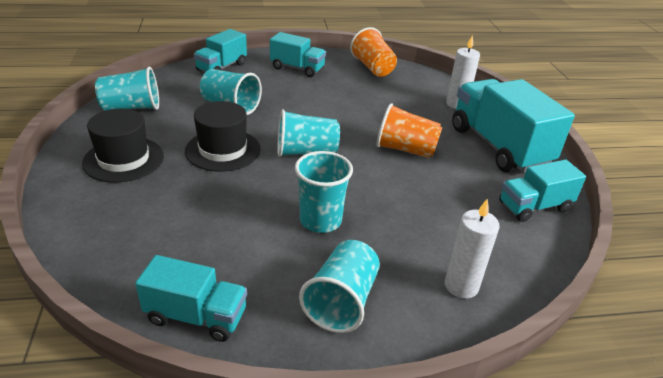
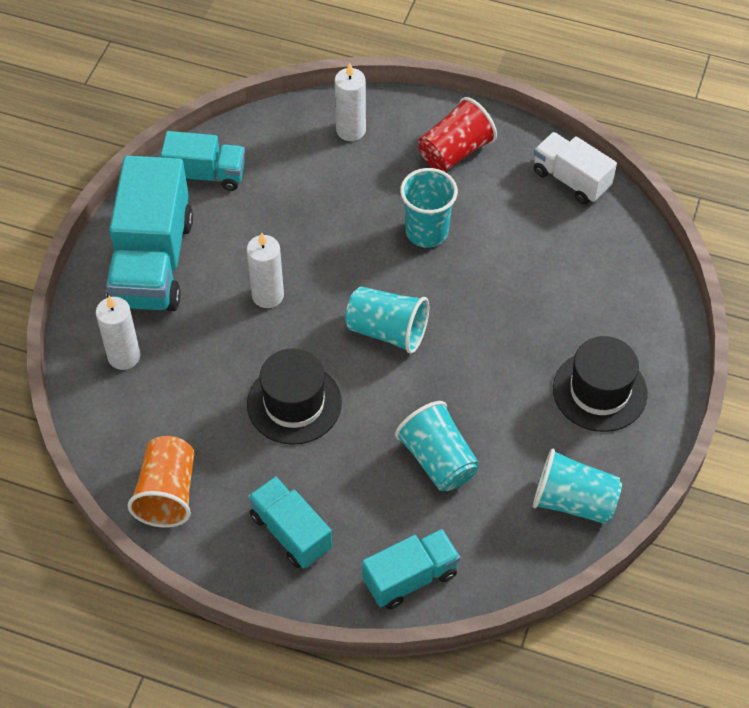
camera: 150 degrees left, 20 degrees up
(196, 316) = (571, 180): turquoise truck -> white truck
(223, 150) = (482, 369): black hat -> black hat (294, 403)
(342, 301) = (455, 152): turquoise cup -> red cup
(405, 149) = (268, 295): orange cup -> white candle

